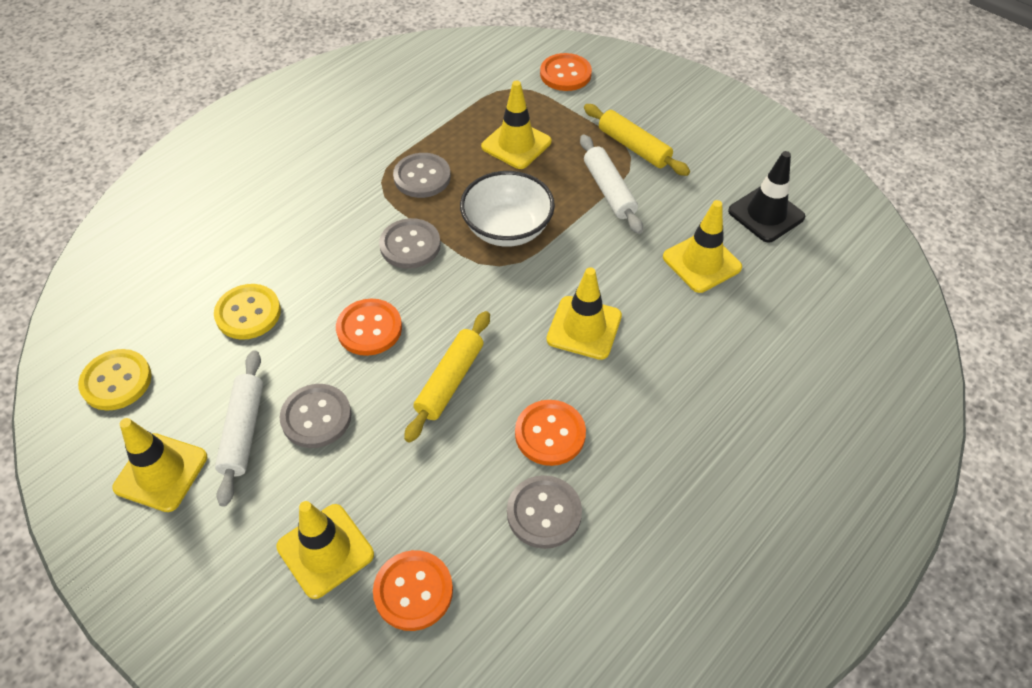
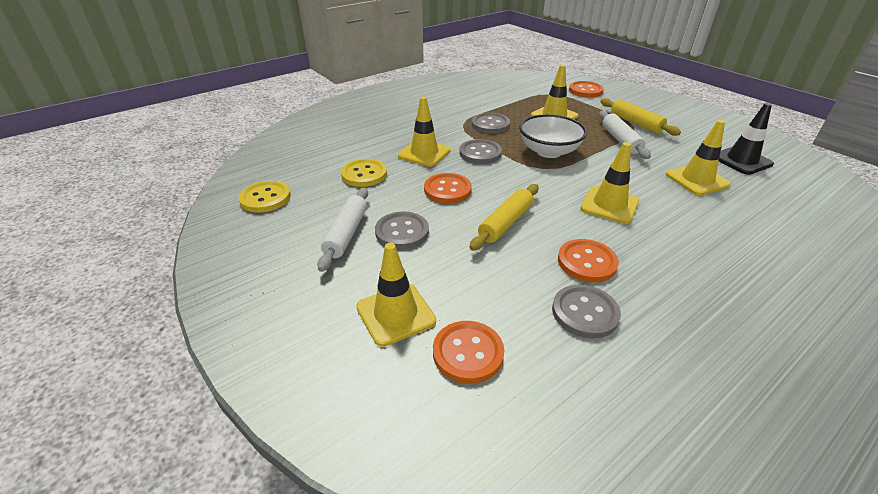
camera: 10 degrees right, 15 degrees down
(161, 472) = (280, 249): yellow traffic cone -> yellow traffic cone (424, 153)

